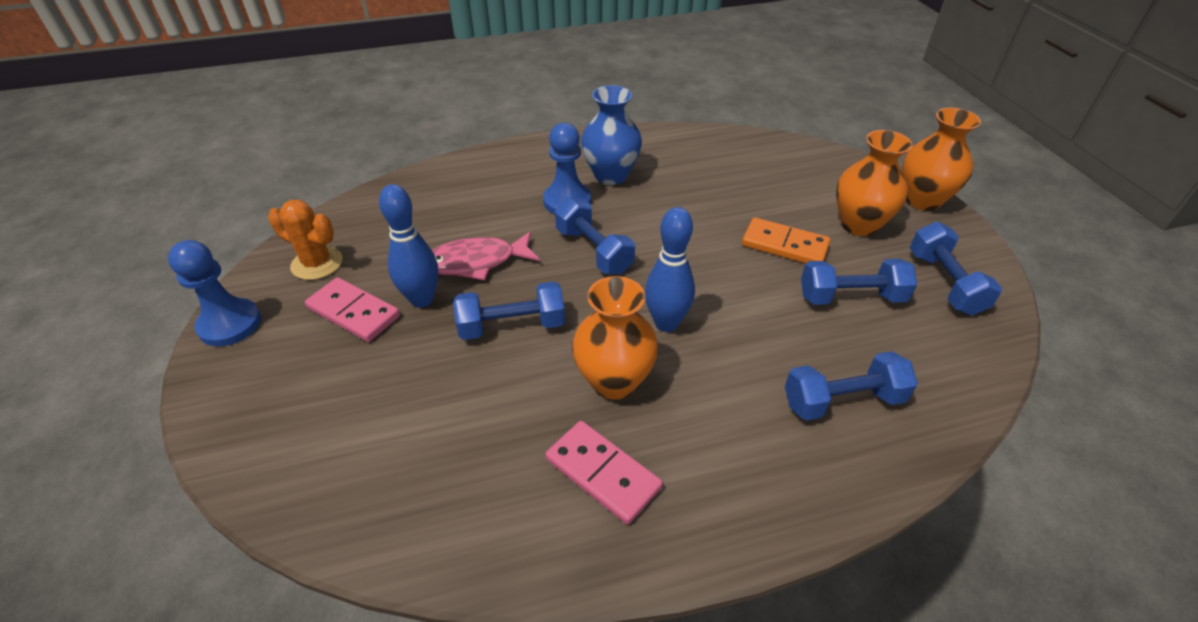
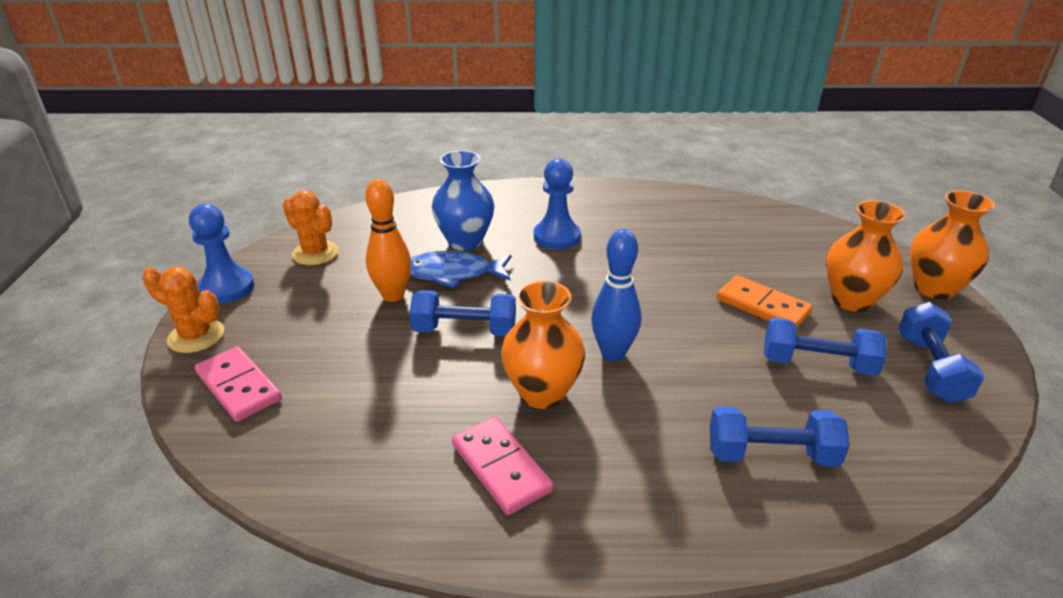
camera: 15 degrees right, 10 degrees down
(216, 392) = (196, 336): none -> orange cactus
(353, 312) = (330, 296): pink domino -> pink domino (238, 386)
(422, 299) = (393, 295): blue bowling pin -> orange bowling pin
(476, 262) = (453, 274): pink fish -> blue fish
(594, 251) = (566, 281): blue dumbbell -> none
(611, 175) = (607, 221): blue vase -> blue vase (465, 241)

